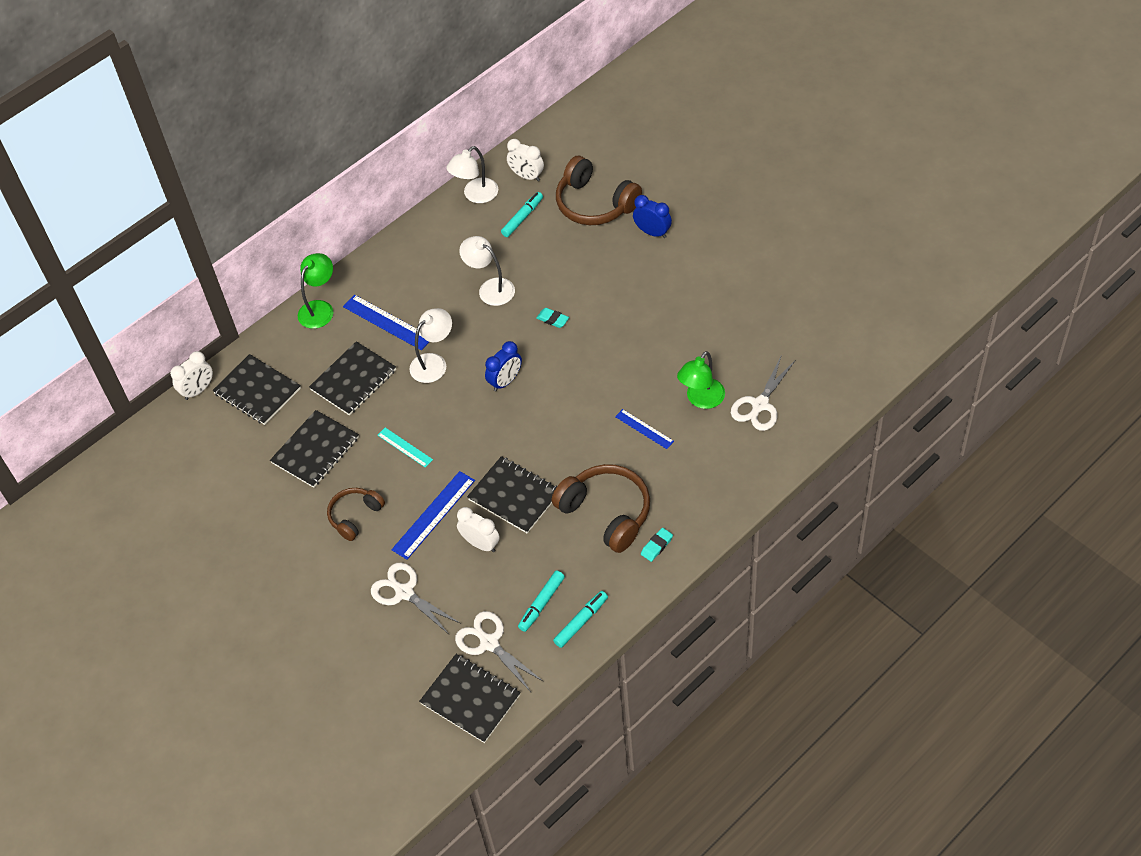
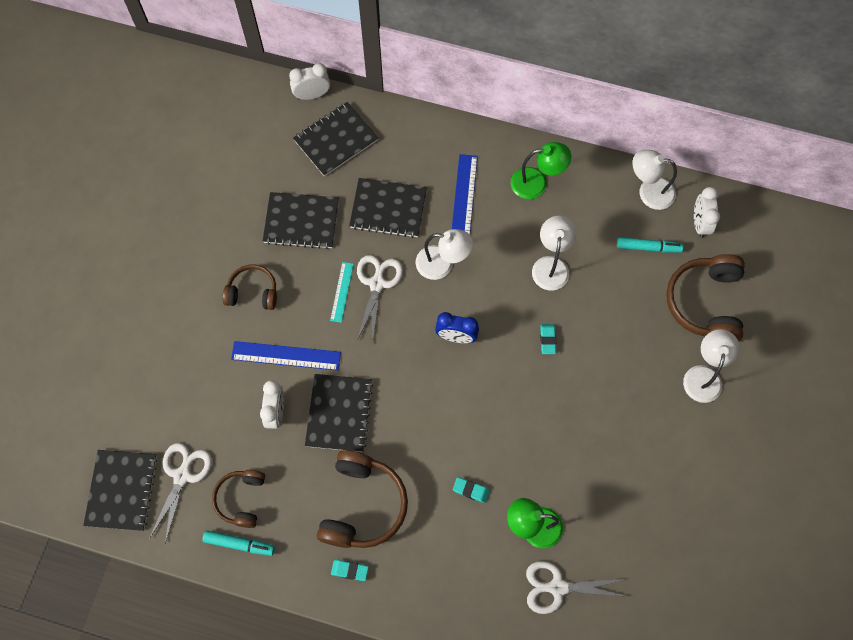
camera: 55 degrees right, 15 degrees up
(198, 390) = (312, 95): white clock -> white clock turned 150 degrees clockwise
(257, 391) = (336, 140): black notebook -> black notebook turned 45 degrees clockwise
(320, 308) = (447, 137): green lamp -> green lamp (536, 183)
(404, 592) = (198, 376): white scissors -> white scissors (377, 283)
(541, 604) = (241, 499): turquoise marker -> brown headphones
(644, 429) = (471, 490): blue ruler -> turquoise eraser
(652, 232) = (704, 375): blue clock -> white lamp

